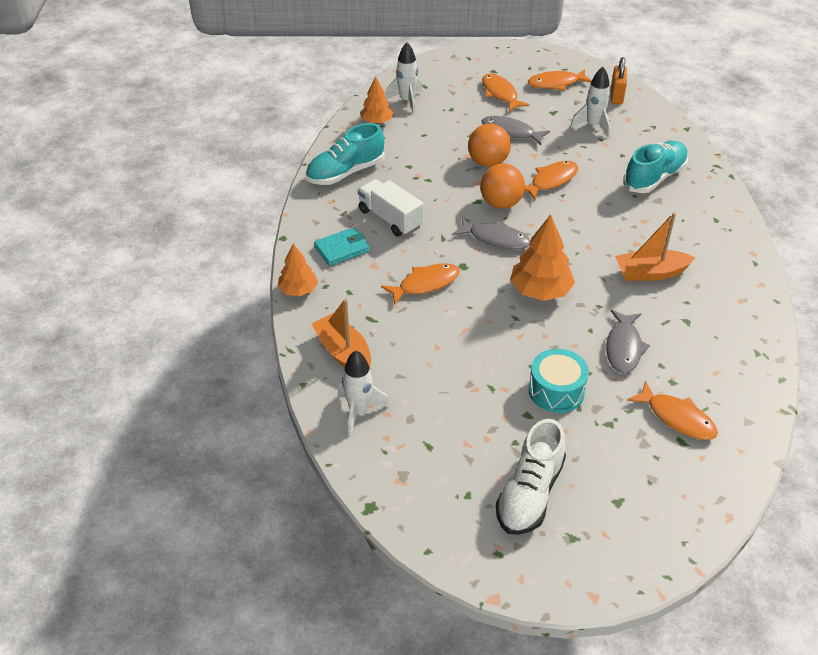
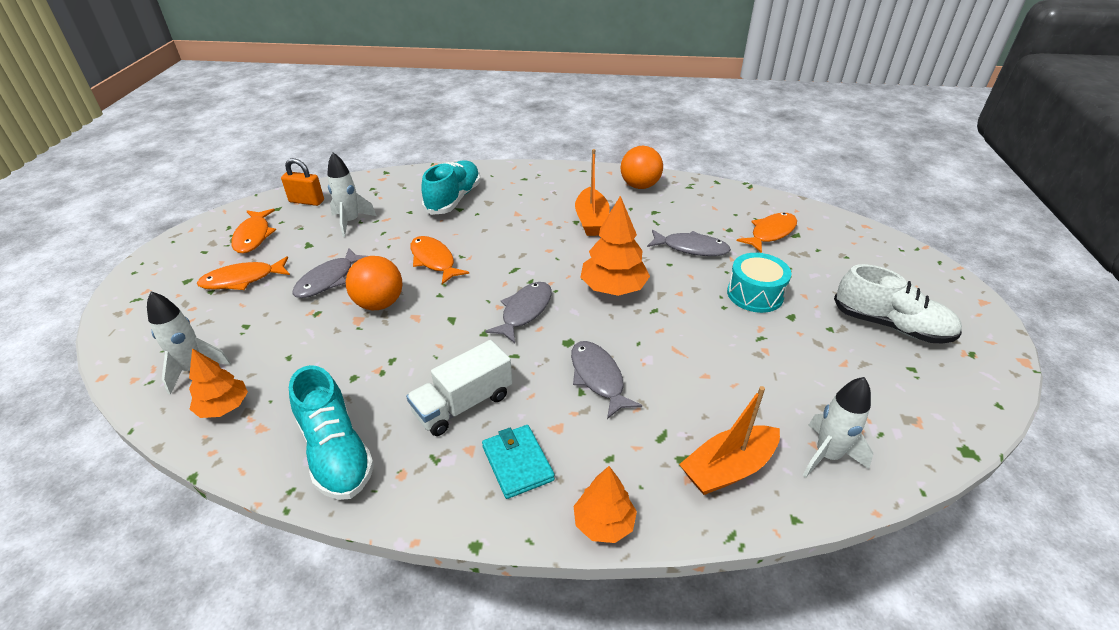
camera: 85 degrees left, 5 degrees down
(425, 284) = (598, 378): orange fish -> grey fish
(501, 203) = (462, 301): orange ball -> orange ball (639, 186)
(654, 177) = (453, 199): turquoise shoe -> turquoise shoe turned 60 degrees clockwise

